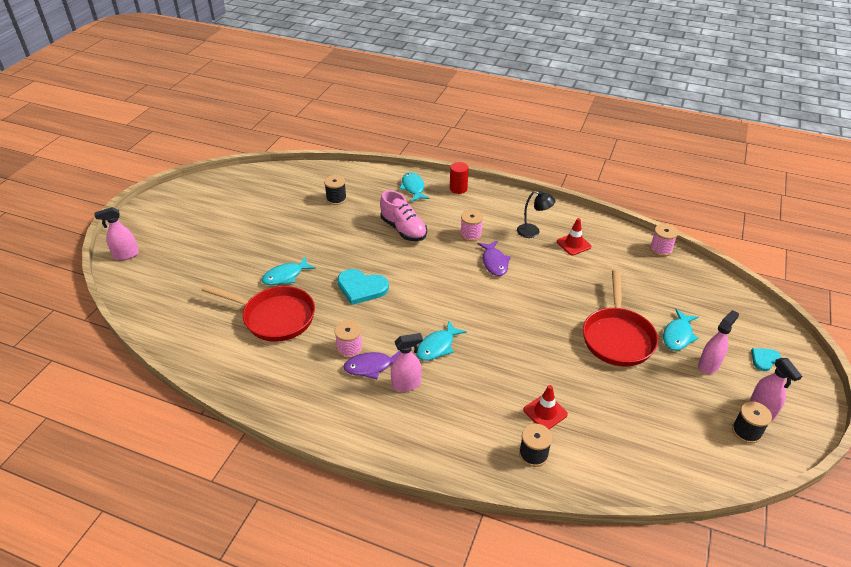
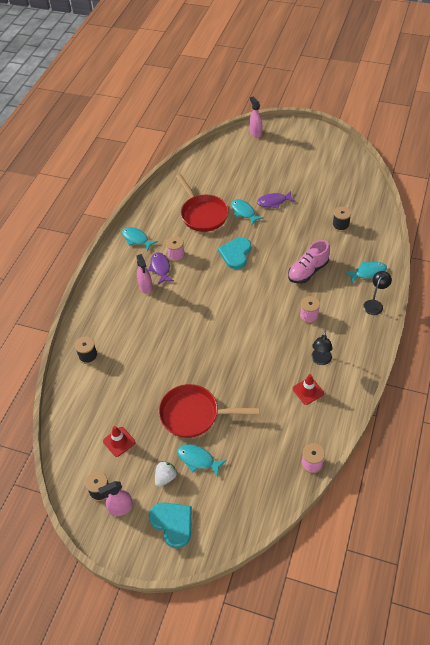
camera: 90 degrees right, 10 degrees up
(275, 317) = (203, 214): red pan -> red pan turned 45 degrees counterclockwise
(437, 346) = (180, 301): turquoise fish -> turquoise fish (136, 239)
(458, 188) = (374, 304): red cylinder -> black lamp
(494, 262) = (274, 333): purple fish -> purple fish (273, 202)
(545, 412) = (121, 363): red traffic cone -> red traffic cone (119, 442)
(709, 365) = (165, 477): pink spray bottle -> white strawberry
(764, 359) = (173, 523): turquoise heart -> turquoise heart, size x1.84

